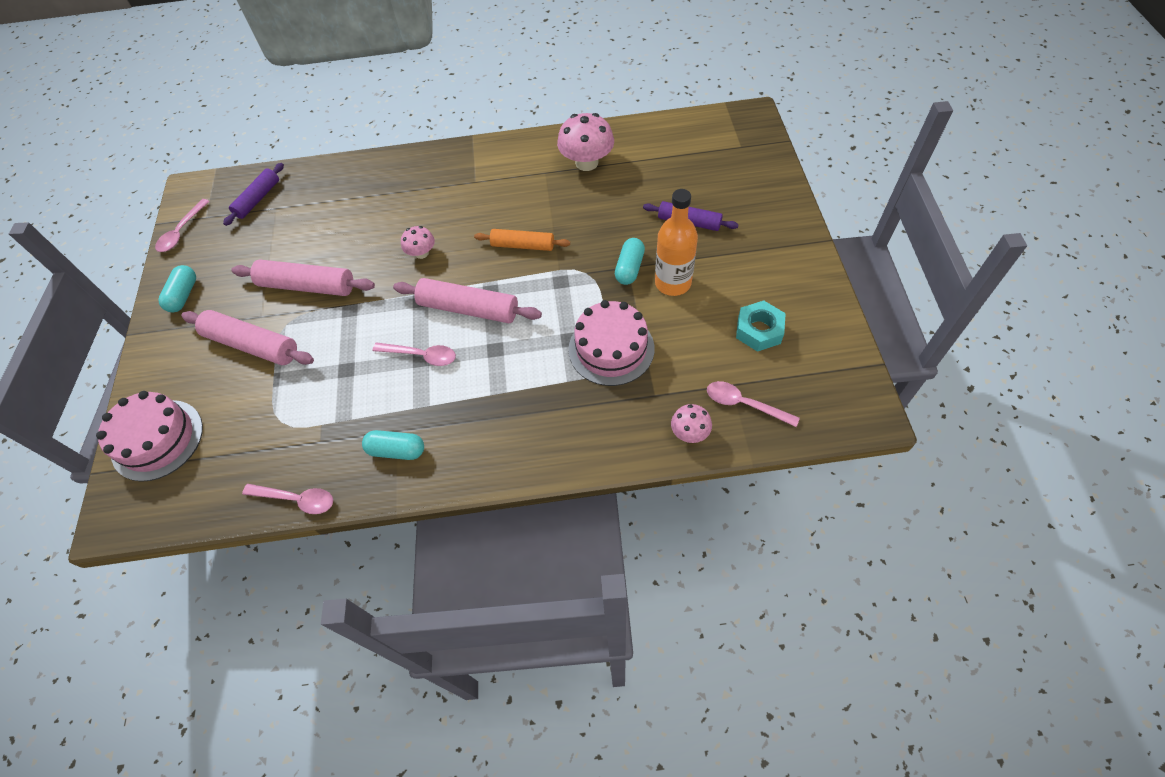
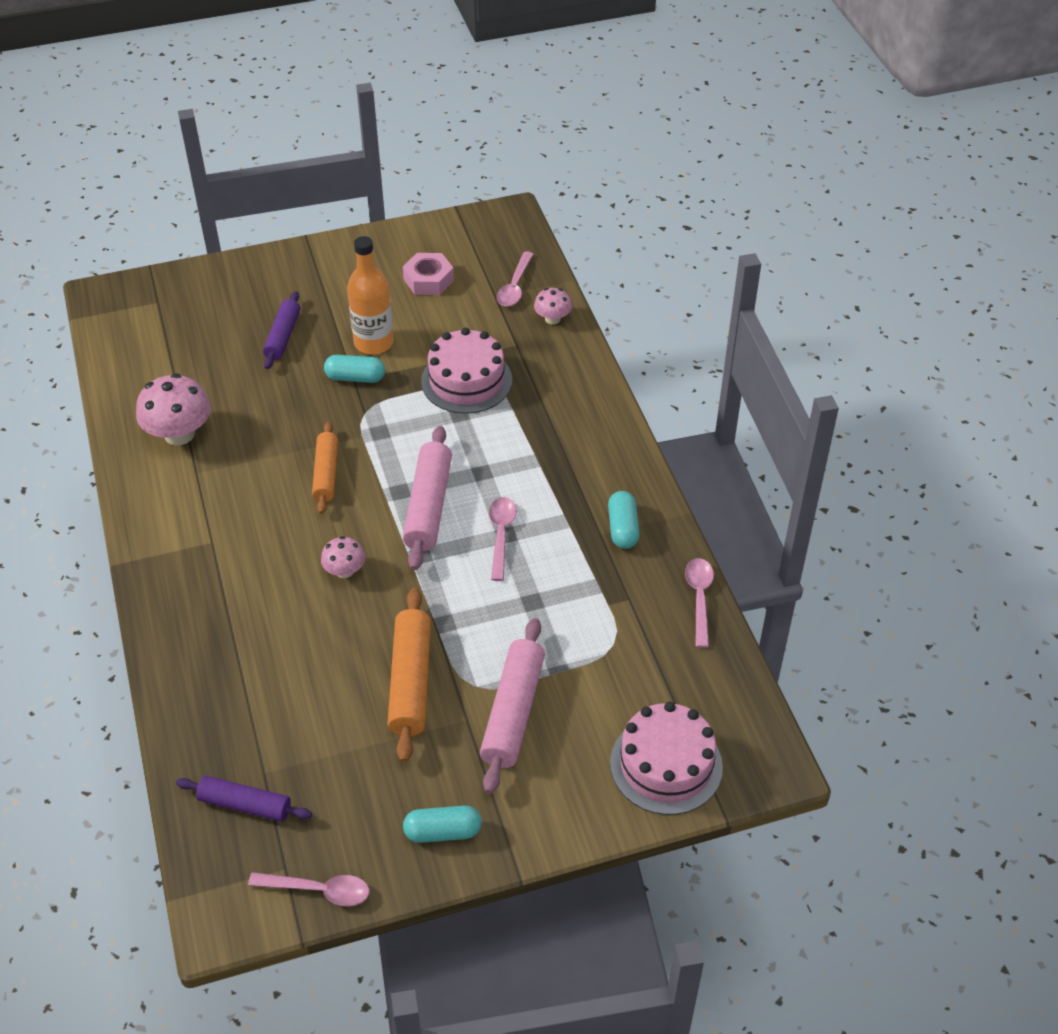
camera: 105 degrees left, 10 degrees down
(307, 286) = (410, 681): pink rolling pin -> orange rolling pin
(759, 330) = (428, 280): turquoise nut -> pink nut

